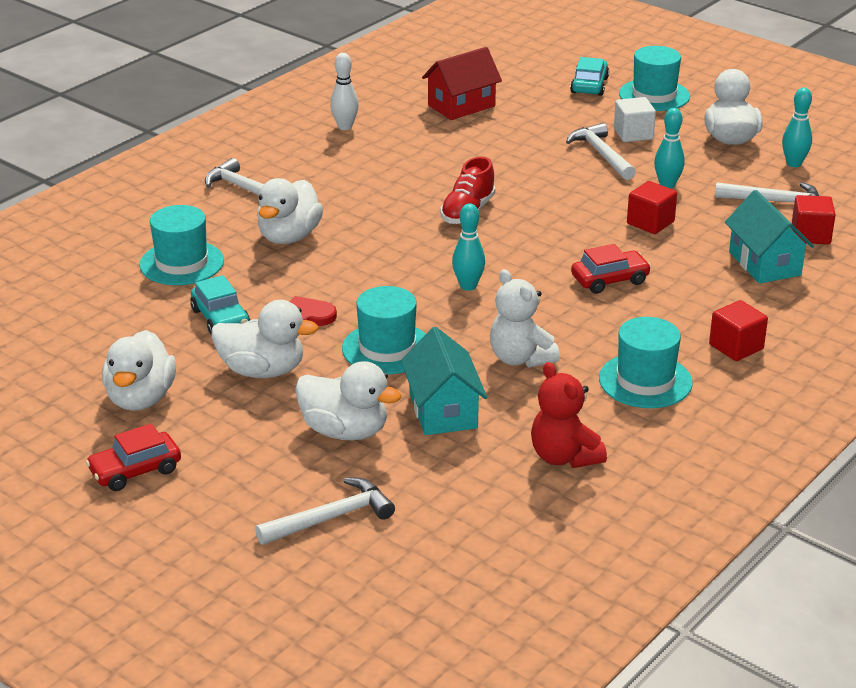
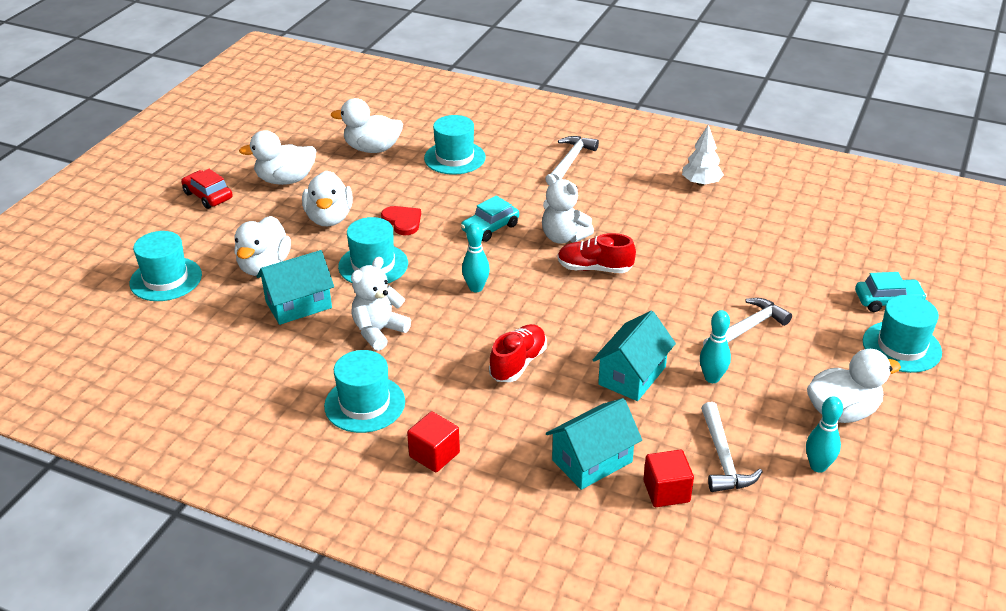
camera: 75 degrees right, 5 degrees up
(220, 318) = (389, 188): turquoise car -> turquoise car (490, 228)
(289, 237) = (511, 192): white duck -> white duck (372, 149)
(330, 518) = (166, 279): white hammer -> turquoise hat
(345, 127) = (701, 183): white bowling pin -> white tree
(400, 219) = (563, 237): none -> white teddy bear
(461, 106) = (784, 233): red house -> none
(564, 457) = (250, 373): red teddy bear -> none
(610, 280) = (518, 363): red car -> red shoe
(633, 134) = (804, 343): white cube -> none
(650, 223) = (632, 375): red cube -> turquoise house

